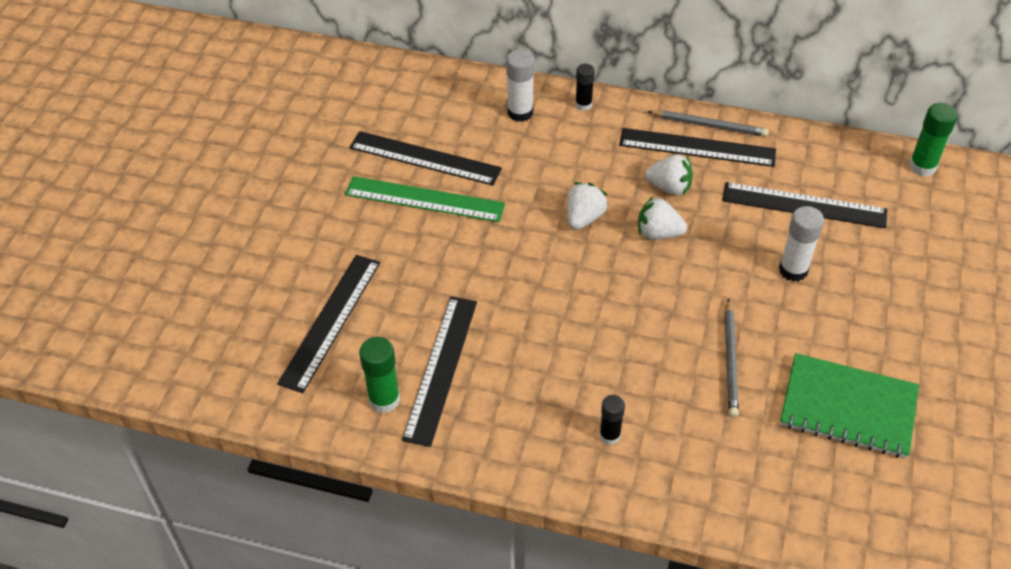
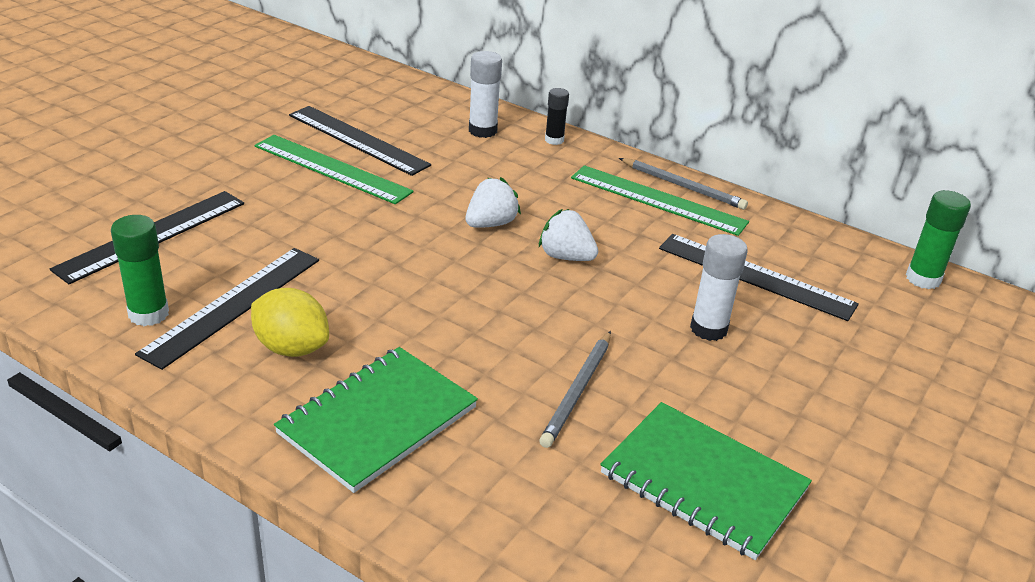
camera: 15 degrees right, 15 degrees down
(510, 393) = (291, 348): none -> yellow lemon
(609, 435) = (378, 420): black glue stick -> green notebook
(669, 187) = (604, 223): white strawberry -> none
(697, 147) = (658, 200): black ruler -> green ruler

